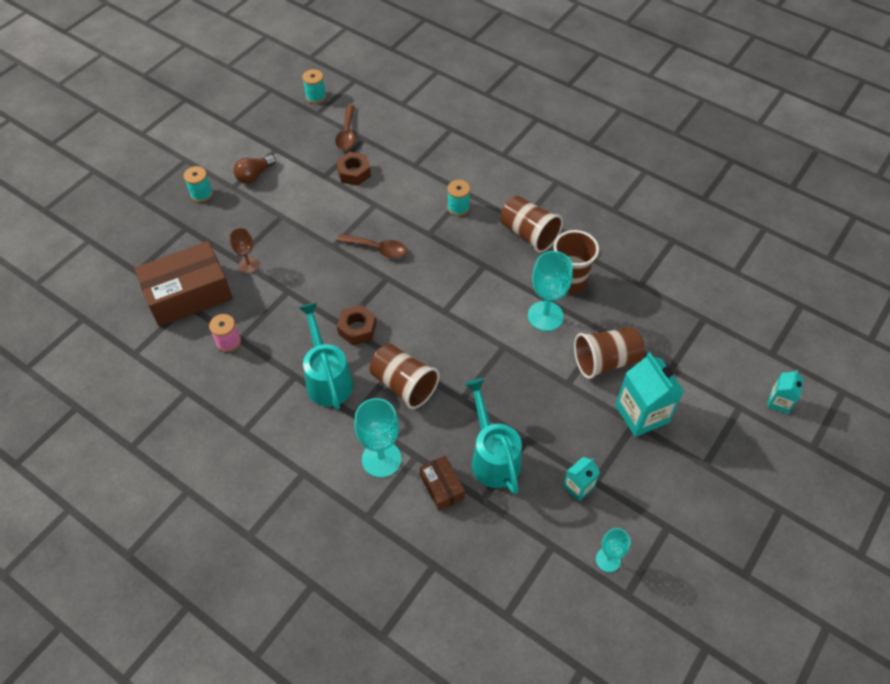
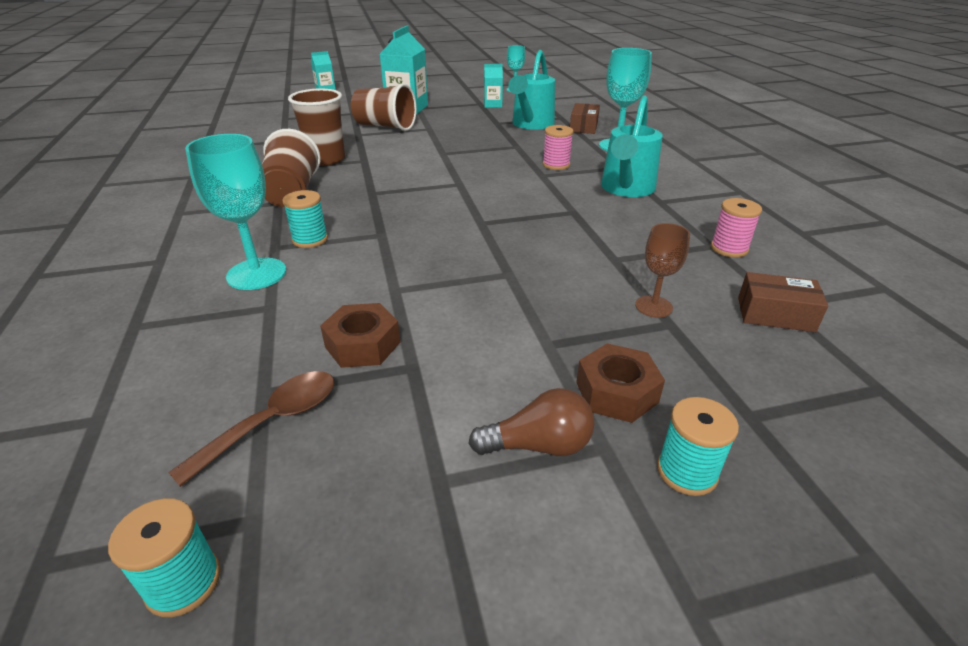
camera: 140 degrees left, 20 degrees down
(188, 294) = (775, 314): brown box -> brown box, size x0.49
(357, 329) = (560, 204): brown nut -> brown nut (616, 392)
(377, 249) = (457, 247): brown spoon -> none
(404, 385) = (556, 165): brown cup -> pink spool
(545, 316) = (382, 153): turquoise goblet -> turquoise goblet (256, 274)

